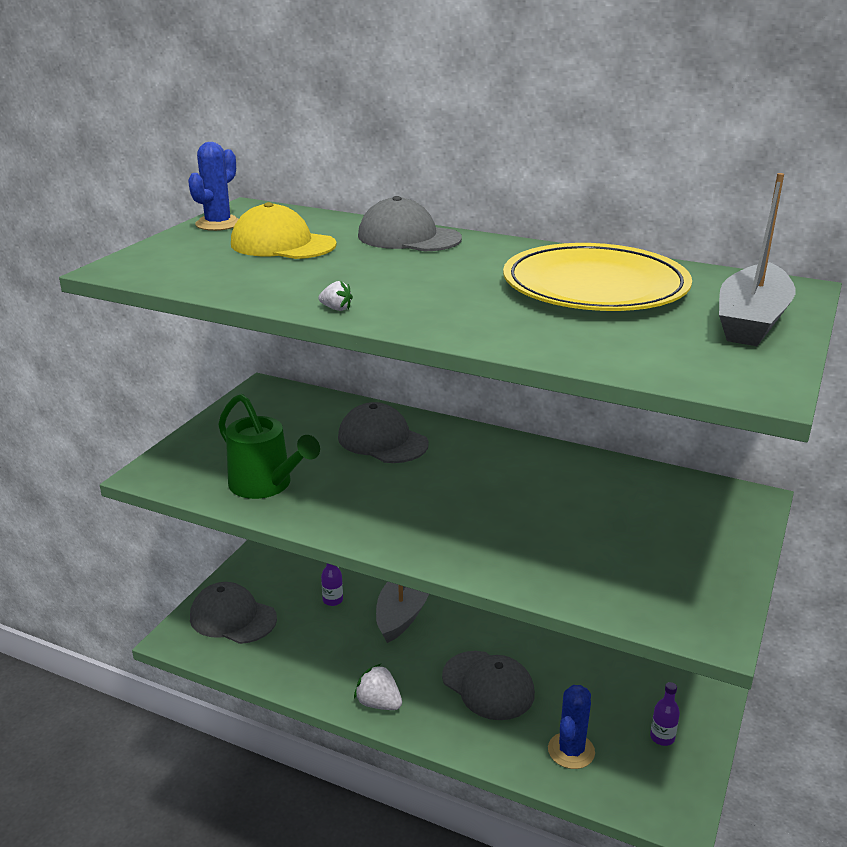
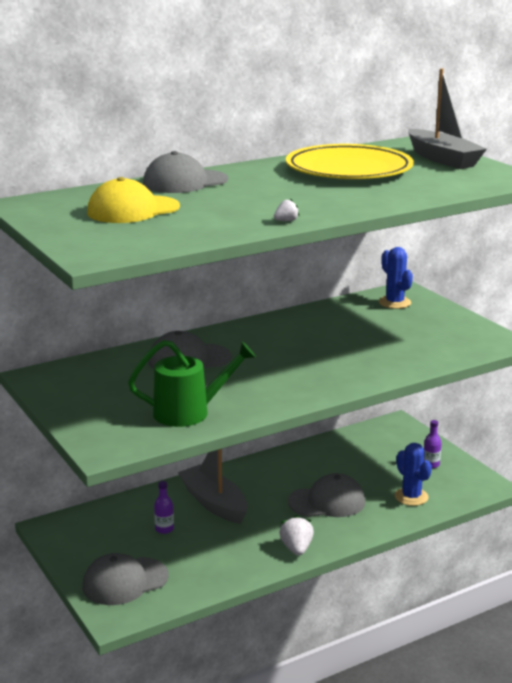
camera: 55 degrees left, 5 degrees down
(218, 224) = (43, 216): blue cactus -> blue cactus (394, 303)
(378, 703) = (296, 549): white strawberry -> white strawberry turned 105 degrees clockwise

